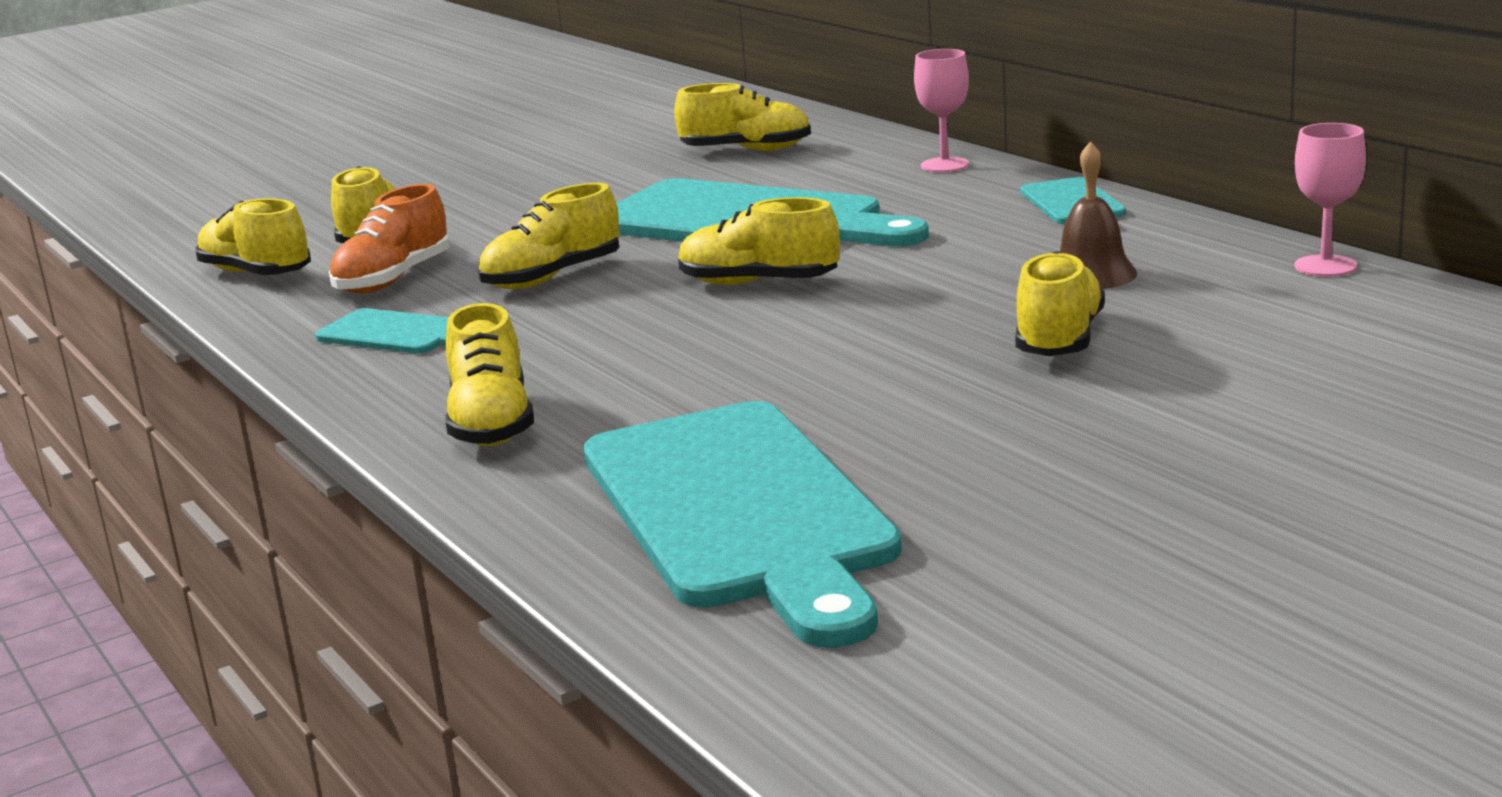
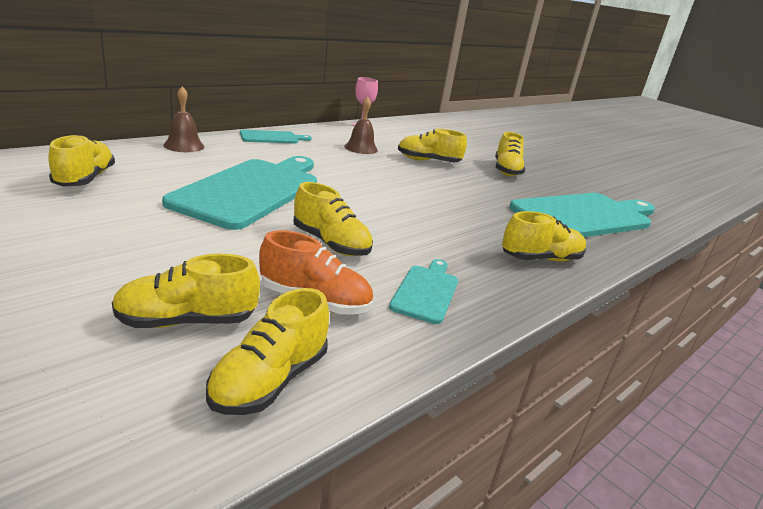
camera: 105 degrees left, 5 degrees up
(758, 283) = (356, 196): yellow shoe -> yellow shoe (506, 170)
(944, 165) = (184, 145): pink goblet -> brown bell

